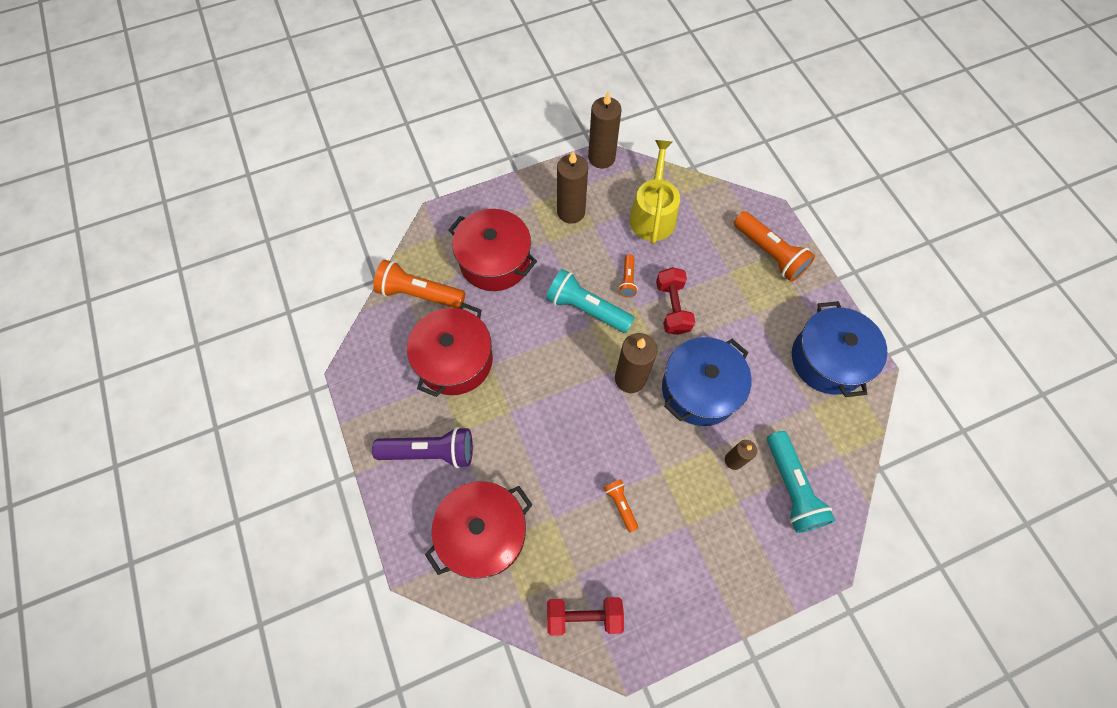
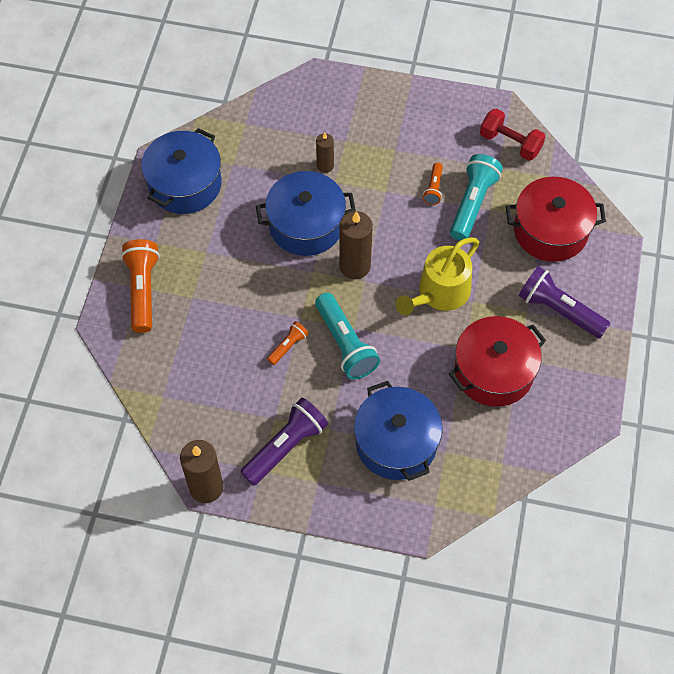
camera: 145 degrees left, 5 degrees down
(419, 294) = (490, 455): orange flashlight -> none
(495, 261) = (396, 442): red pot -> blue pot
(571, 212) = (285, 446): brown candle -> purple flashlight
(653, 214) = (210, 393): yellow watering can -> yellow watering can (439, 293)
(672, 308) = (270, 298): red dumbbell -> none
(791, 487) = (299, 126): turquoise flashlight -> turquoise flashlight (472, 203)

